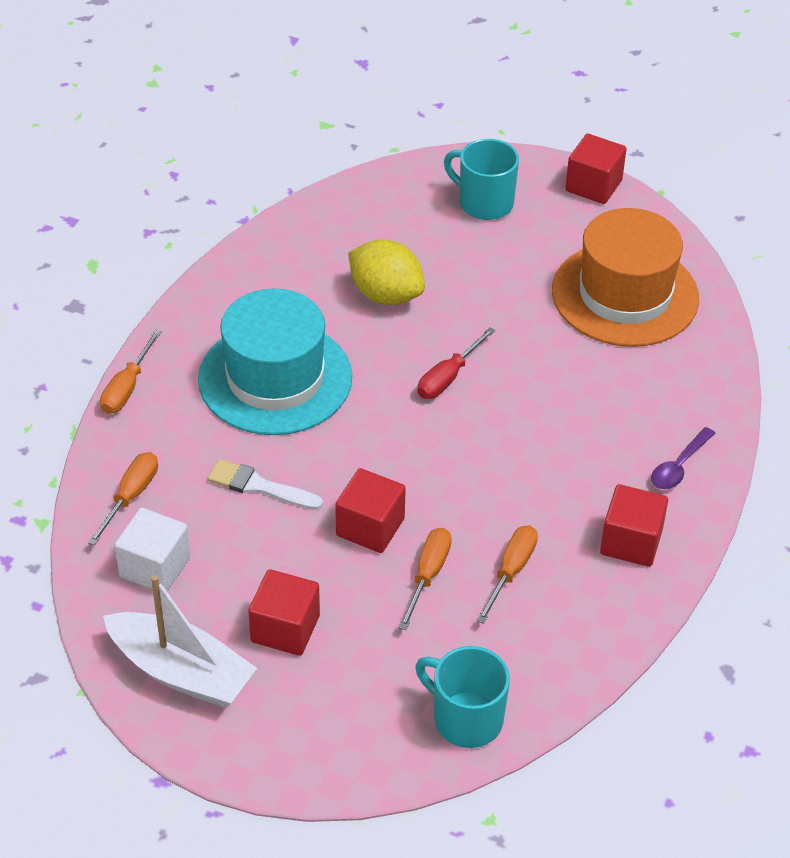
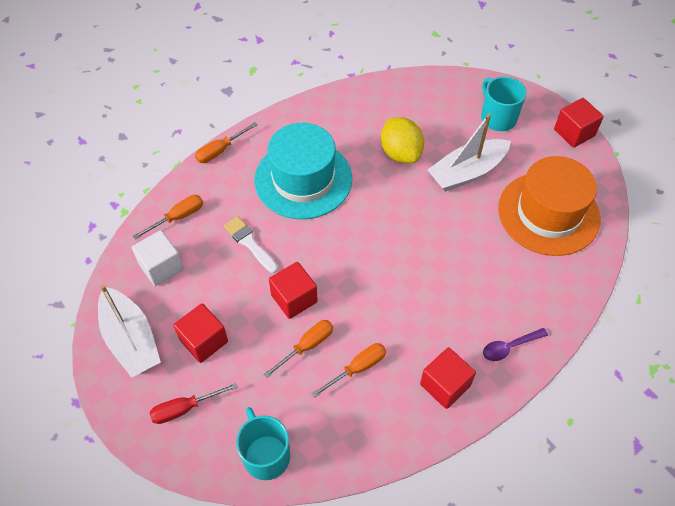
camera: 30 degrees right, 10 degrees up
(448, 377) = (403, 222): red screwdriver -> red screwdriver (185, 408)
(490, 285) = (467, 172): none -> white boat

